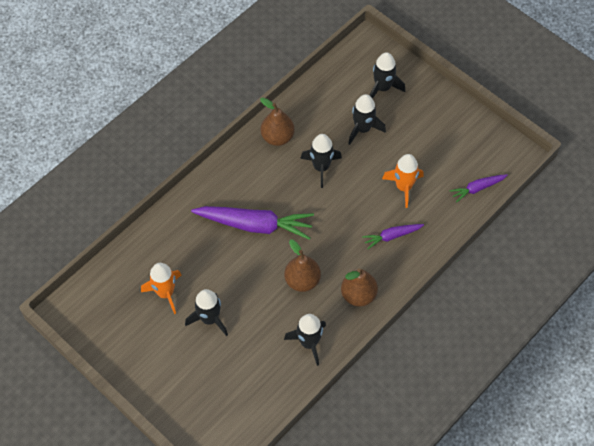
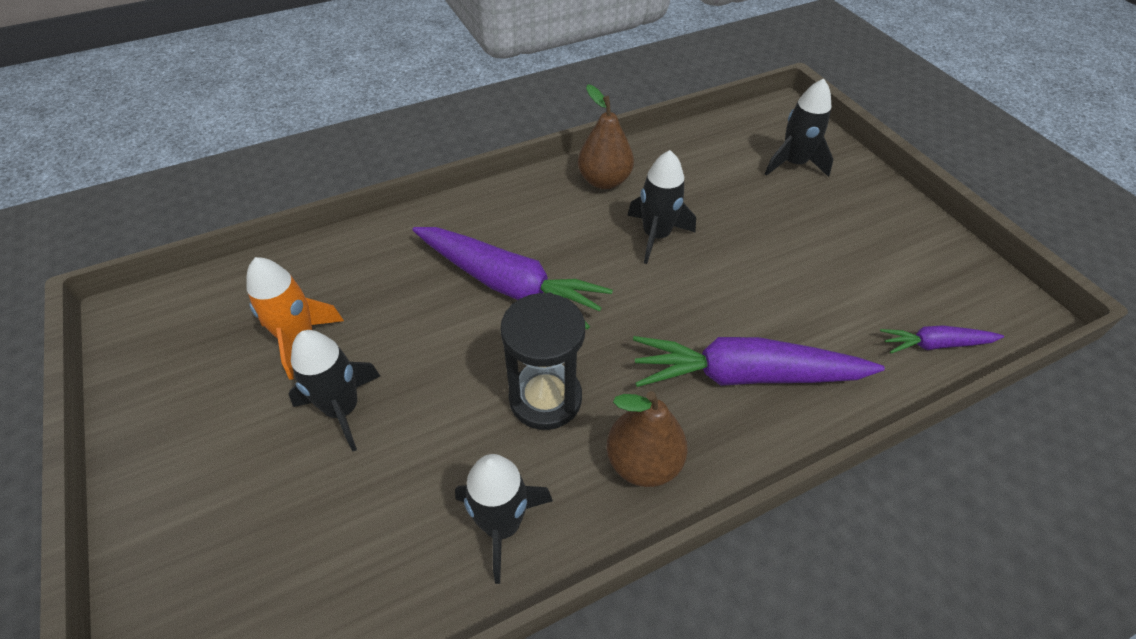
camera: 20 degrees right, 10 degrees down
(302, 280) = (545, 398): brown pear -> black hourglass
(362, 129) = (744, 204): black rocket -> none
(392, 236) = (746, 375): purple carrot -> purple carrot, size x1.94
(403, 187) = (791, 302): orange rocket -> none

